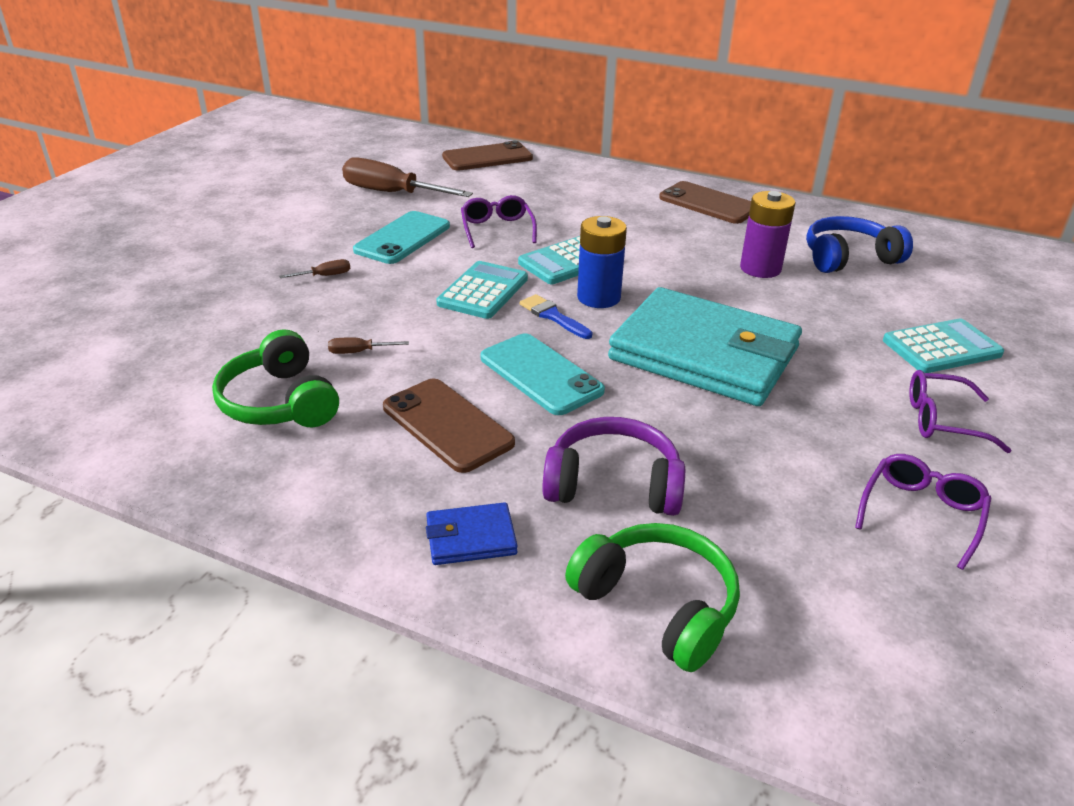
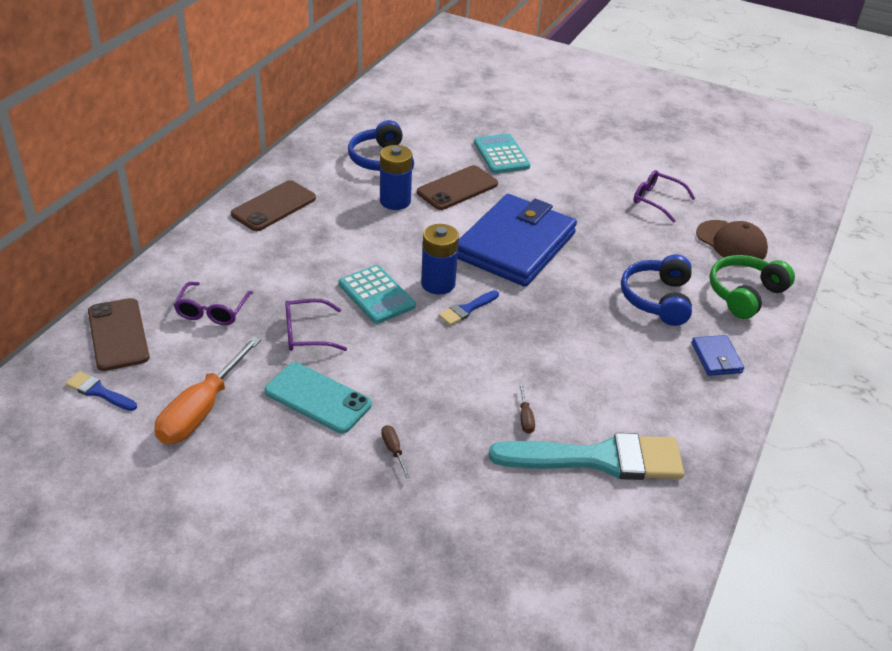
camera: 90 degrees left, 5 degrees up
(279, 402) = (599, 459): green headphones -> turquoise brush
(391, 193) = (201, 411): brown screwdriver -> orange screwdriver
(417, 158) = (98, 391): none -> blue brush
(447, 425) = (612, 367): brown phone -> brown phone (457, 188)
(483, 291) = (426, 345): turquoise calculator -> none
(540, 374) = (547, 321): turquoise phone -> none
(613, 484) = (657, 299): purple headphones -> blue headphones
(704, 354) = (515, 245): turquoise wallet -> blue wallet
(760, 268) = (395, 201): purple battery -> blue battery
(830, 611) = (731, 242): none -> brown cap
(942, 420) = (576, 174): purple glasses -> purple glasses (212, 311)

